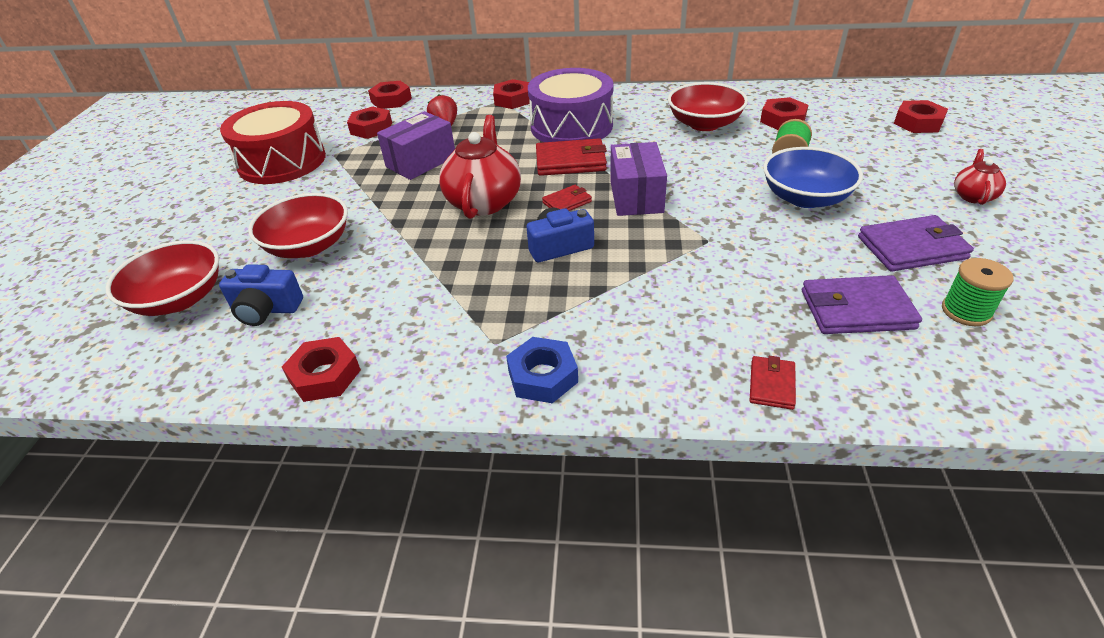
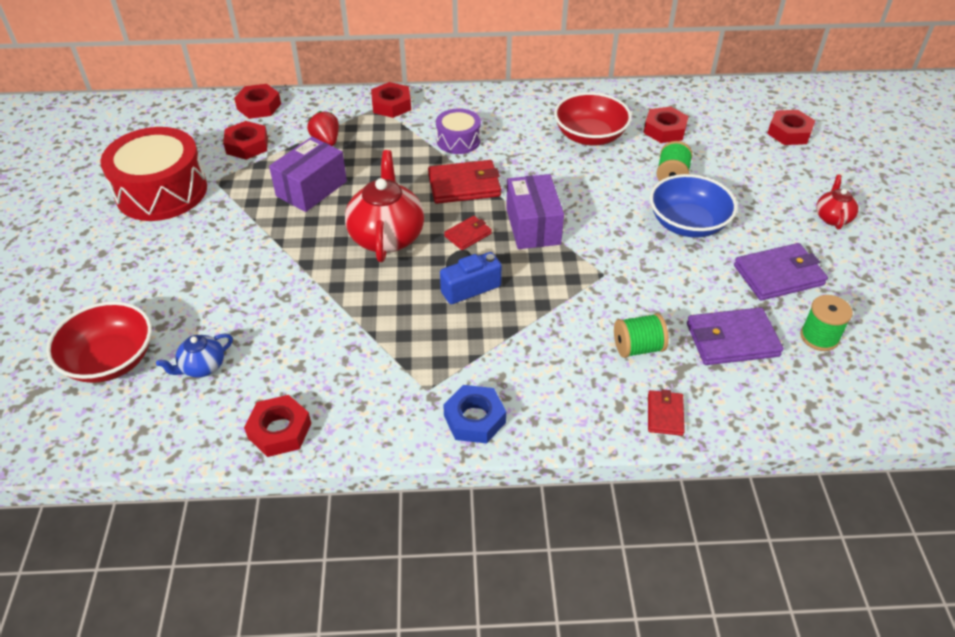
camera: 10 degrees left, 5 degrees up
(266, 309) = (202, 367): blue camera -> blue teapot
(308, 246) = (222, 294): red bowl -> none
(571, 126) = (458, 140): purple drum -> purple drum, size x0.53
(742, 312) = (638, 348): none -> green spool

